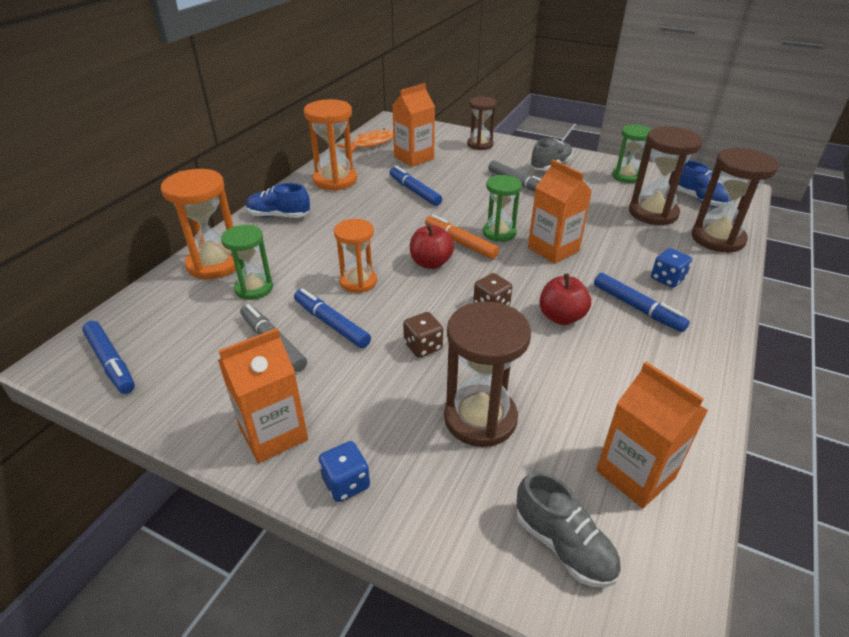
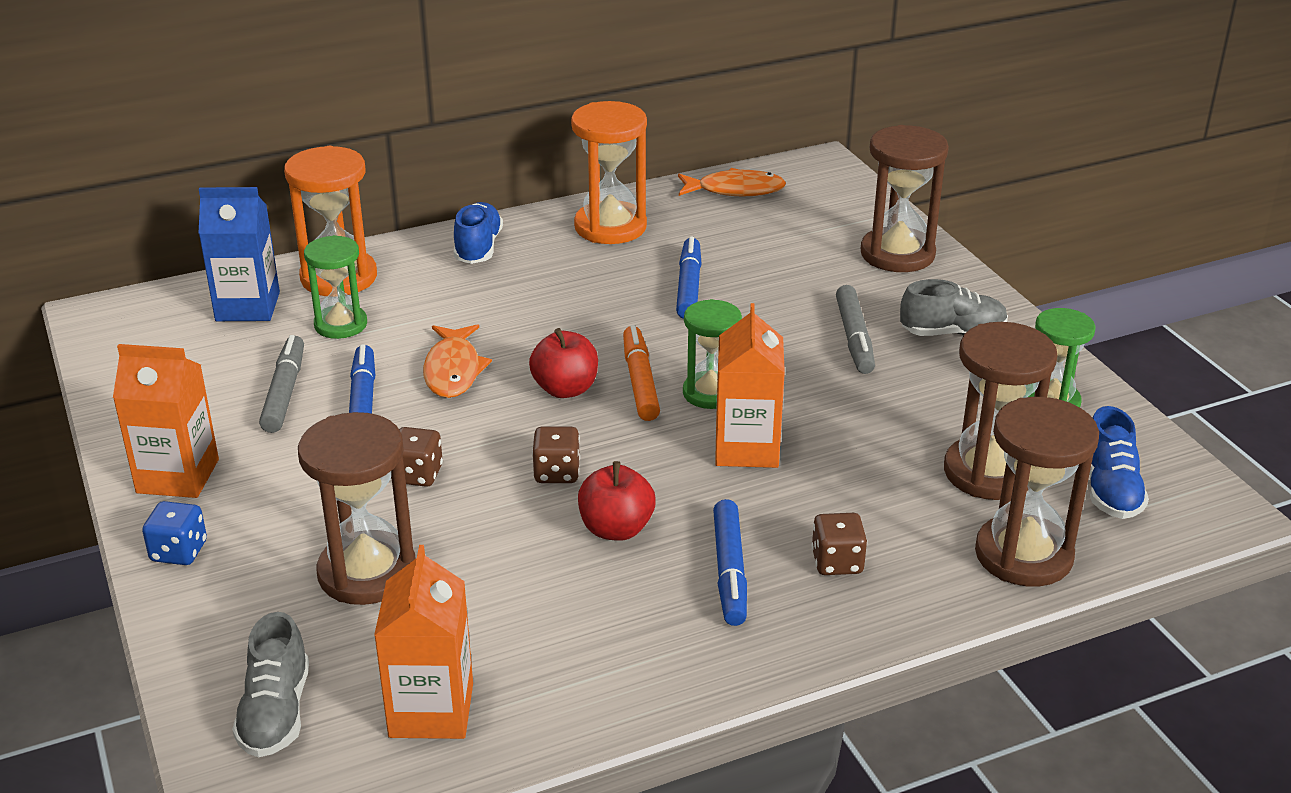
camera: 40 degrees right, 5 degrees down
(111, 362) = (133, 337): blue marker -> none
(174, 305) = (248, 306): none -> blue carton
(279, 216) = (478, 248): blue shoe -> blue shoe turned 45 degrees clockwise
(358, 282) = (453, 370): orange hourglass -> orange fish
(414, 158) = (764, 236): orange carton -> none
(480, 144) = (897, 254): brown hourglass -> brown hourglass, size x1.51
(667, 279) = (837, 562): blue dice -> brown dice

